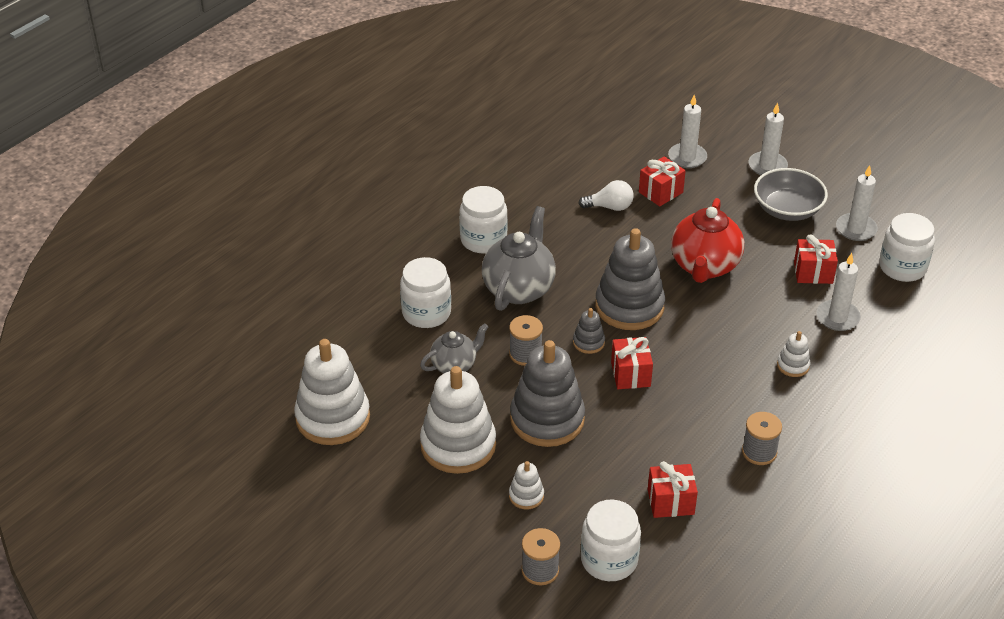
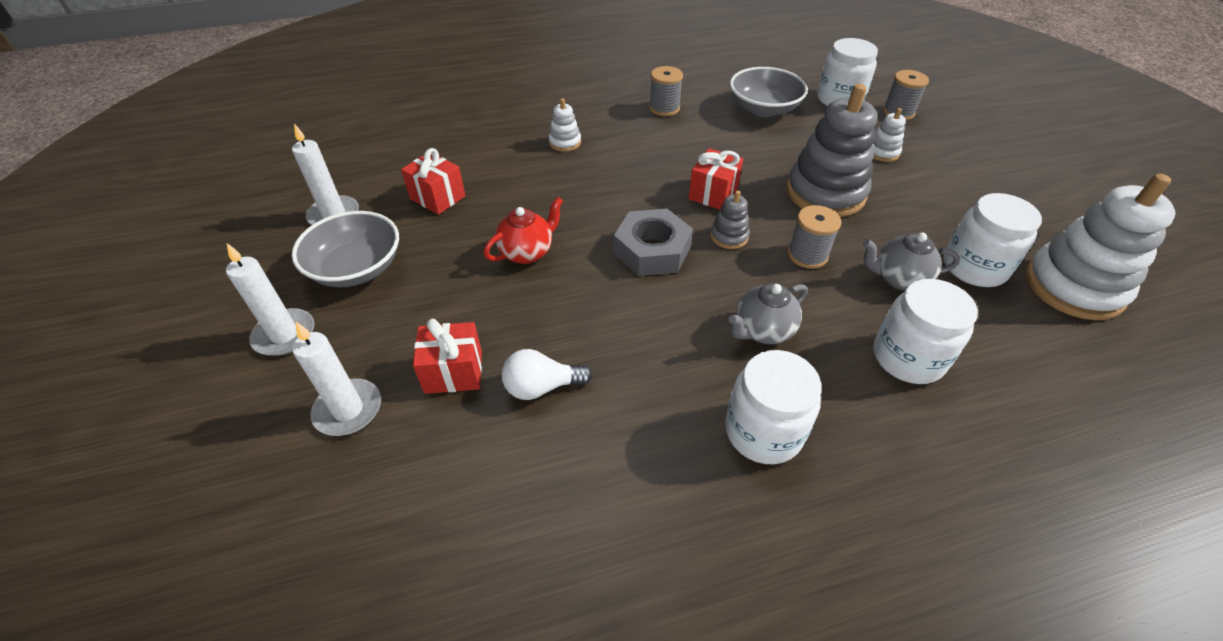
camera: 145 degrees left, 5 degrees up
(458, 445) = (930, 208): white stacking toy -> none
(519, 288) = (762, 331): grey teapot -> grey teapot, size x0.60
(610, 207) = (541, 387): white light bulb -> white light bulb turned 45 degrees counterclockwise
(629, 306) = (652, 250): grey stacking toy -> grey nut
(670, 502) = (763, 109): red gift -> grey bowl
(704, 266) = (527, 252): red teapot -> red teapot, size x0.60
(837, 317) = (477, 156): white candle -> none
(902, 267) = (360, 166): white jar -> white jar (974, 267)

